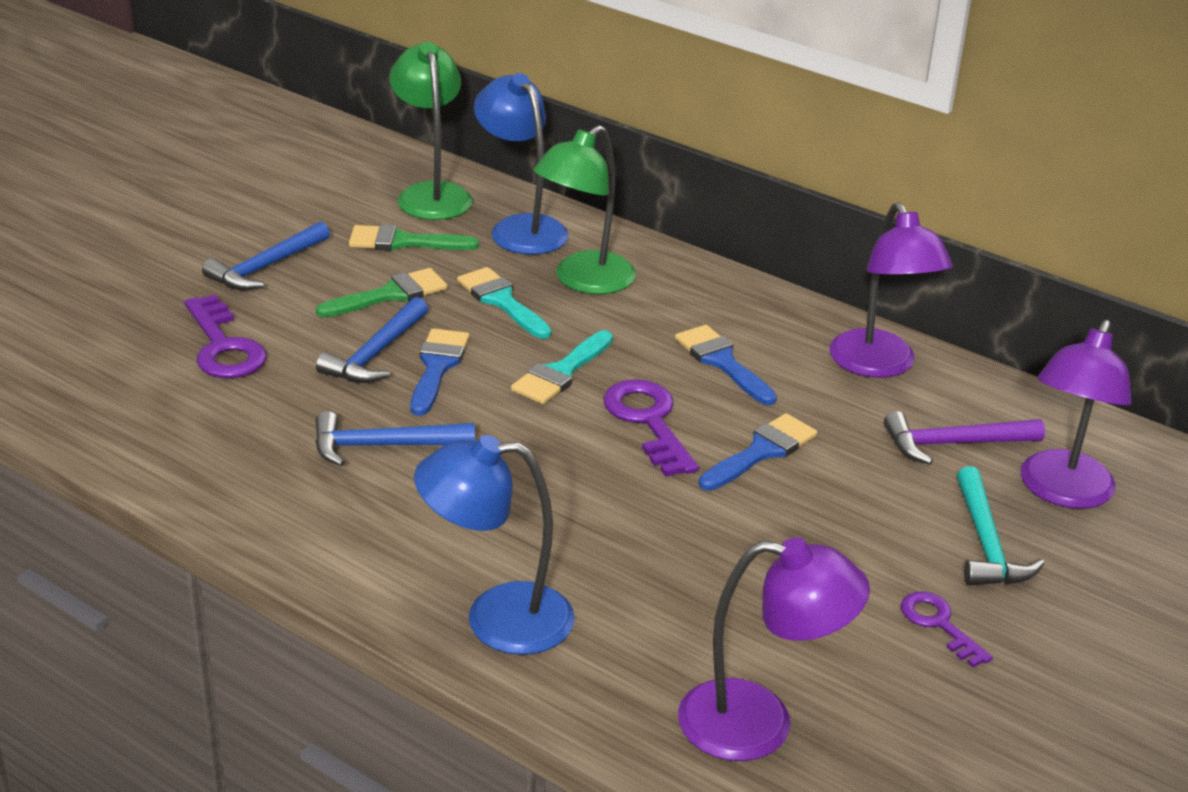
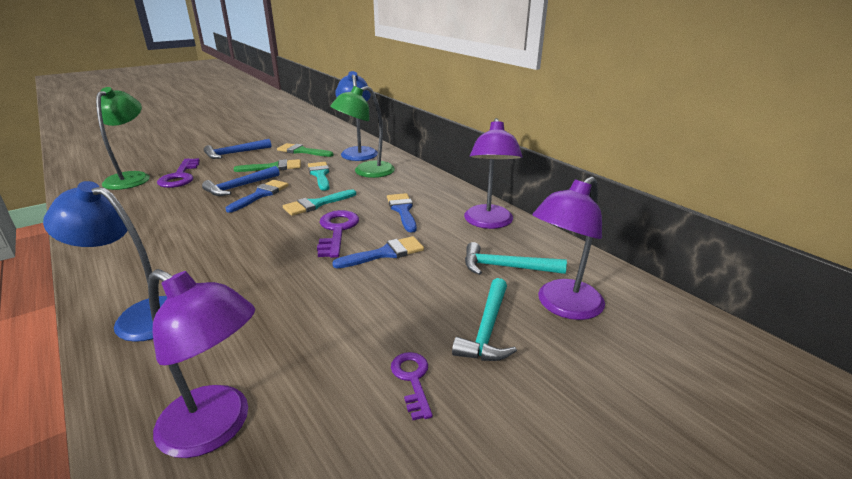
camera: 20 degrees right, 5 degrees down
(383, 446) = (195, 222): blue hammer -> none
(431, 194) = (333, 138): green lamp -> green lamp (132, 177)
(954, 444) = (506, 267): purple hammer -> turquoise hammer

